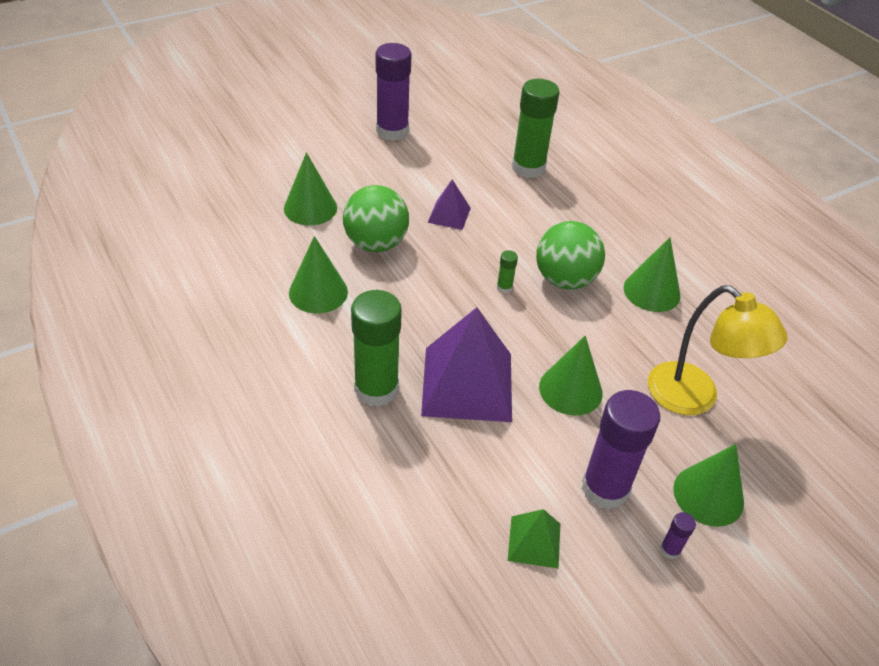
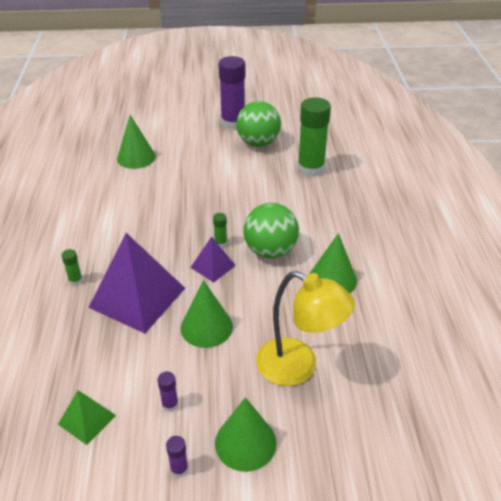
camera: 30 degrees right, 5 degrees down
(318, 292) = (94, 209): green cone -> none
(376, 243) = (158, 190): green ball -> green ball (258, 143)
(376, 389) = (75, 280): green glue stick -> green glue stick, size x0.41
(449, 215) = (224, 185): purple pyramid -> purple pyramid (213, 266)
(605, 488) = (170, 404): purple glue stick -> purple glue stick, size x0.41
(694, 398) = (298, 367): yellow lamp -> yellow lamp turned 45 degrees counterclockwise

